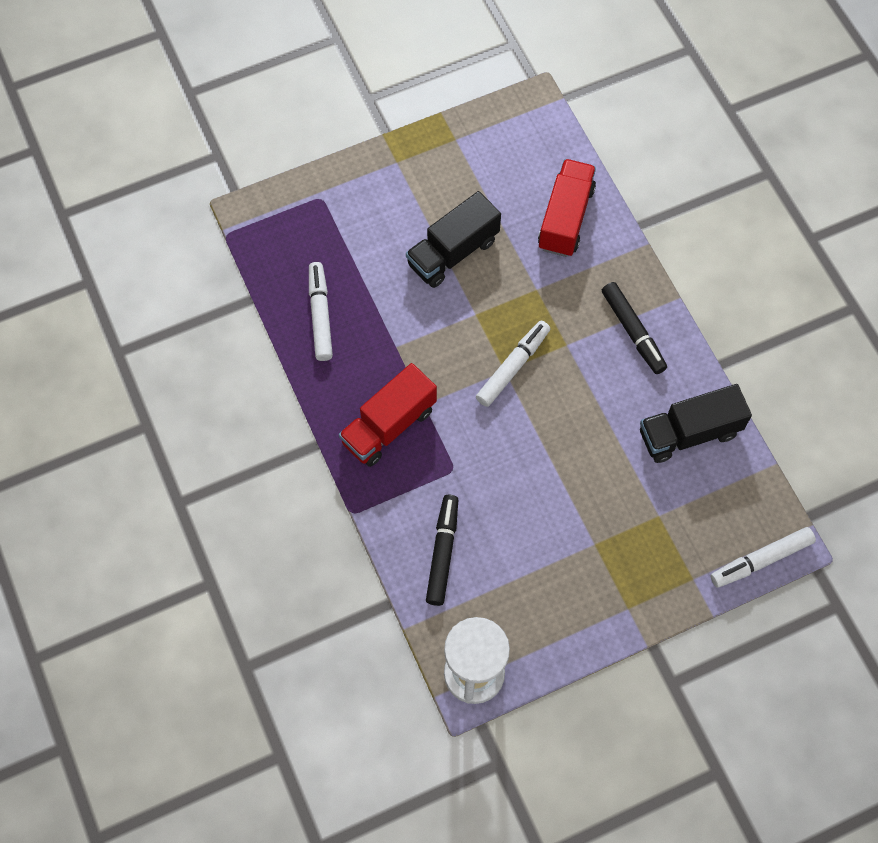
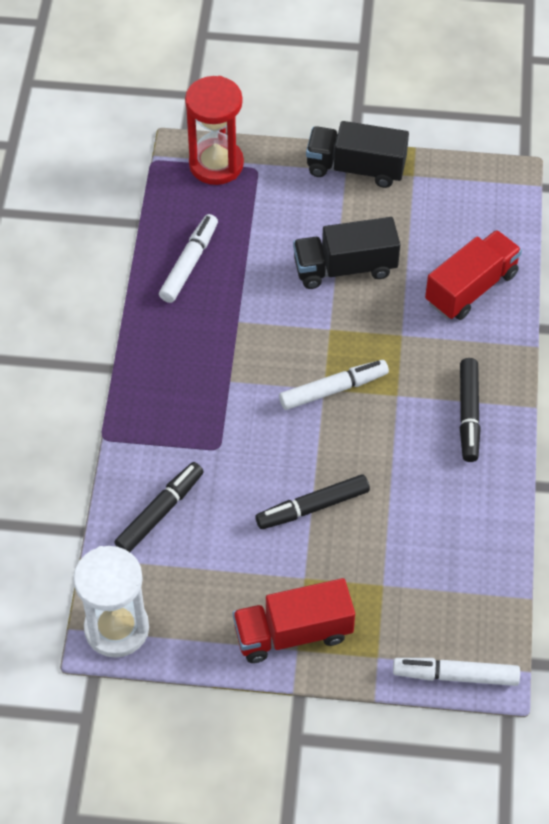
camera: 30 degrees right, 10 degrees down
(283, 211) = (216, 164): none -> red hourglass
(389, 426) = (186, 383): red truck -> red truck (293, 633)
(562, 479) = (312, 507): none -> black marker
(689, 433) = (462, 528): black truck -> black truck (355, 168)

